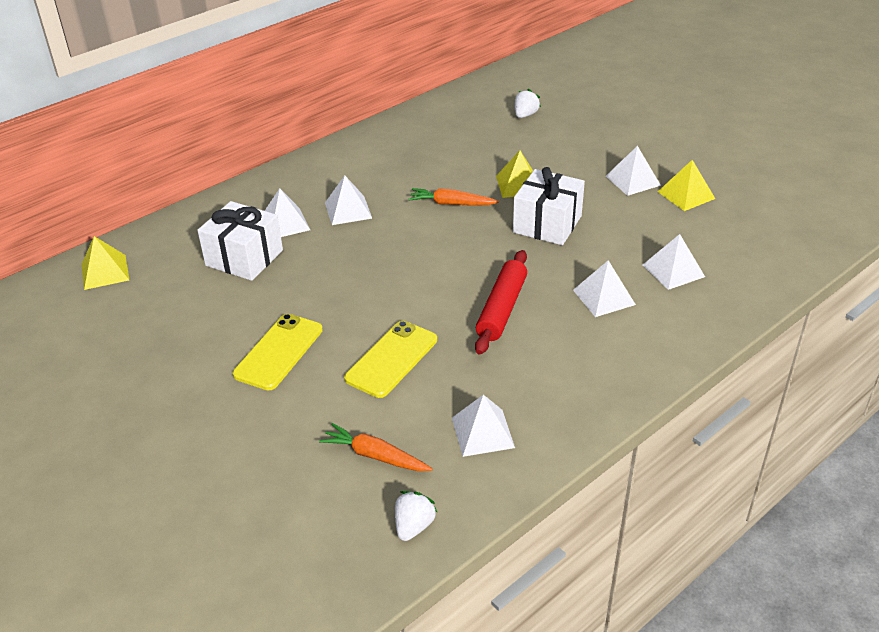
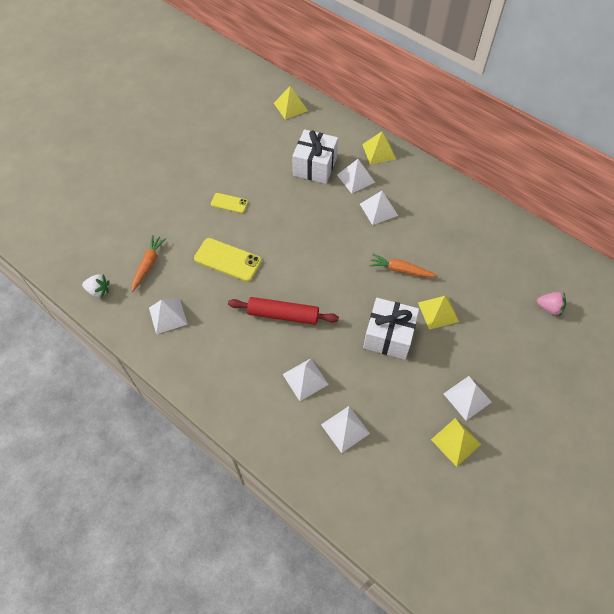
camera: 80 degrees right, 20 degrees up
(245, 199) = (379, 151): none -> yellow pyramid
(278, 352) = (229, 203): yellow phone -> yellow phone, size x0.59
(451, 204) = (401, 270): orange carrot -> orange carrot turned 75 degrees counterclockwise
(525, 115) = (549, 308): white strawberry -> pink strawberry

